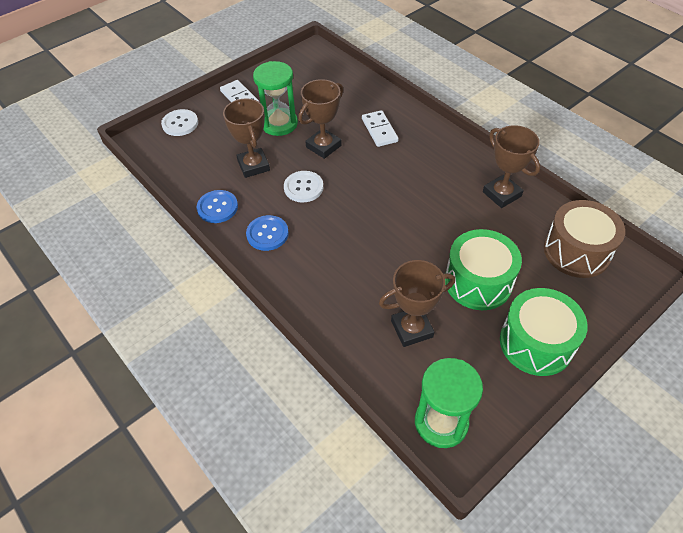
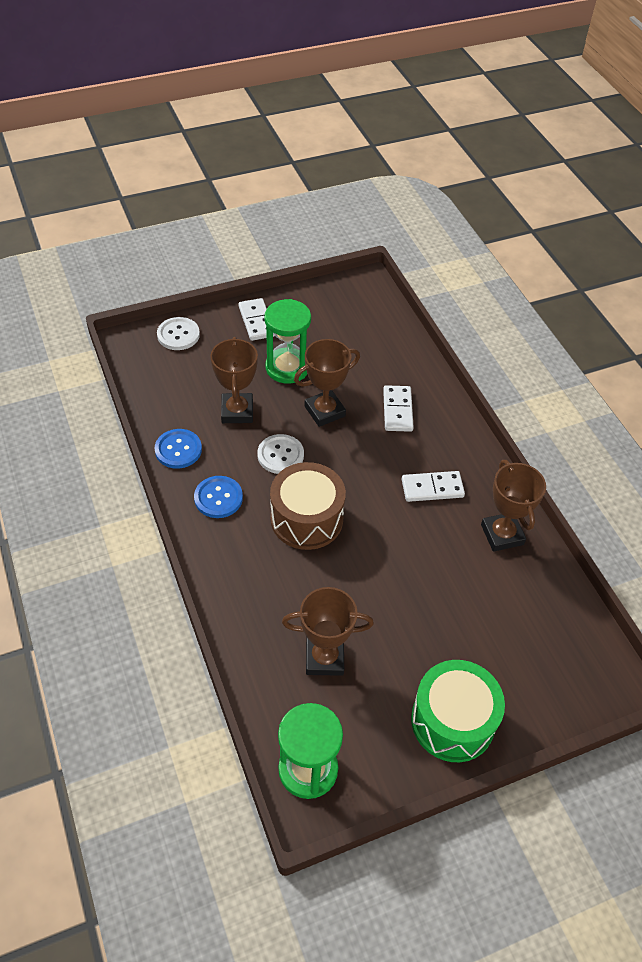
camera: 15 degrees right, 0 degrees up
(433, 177) = (432, 488): none -> white domino
(478, 282) = (423, 630): green drum -> none
(576, 251) = (554, 632): brown drum -> brown drum (306, 519)

